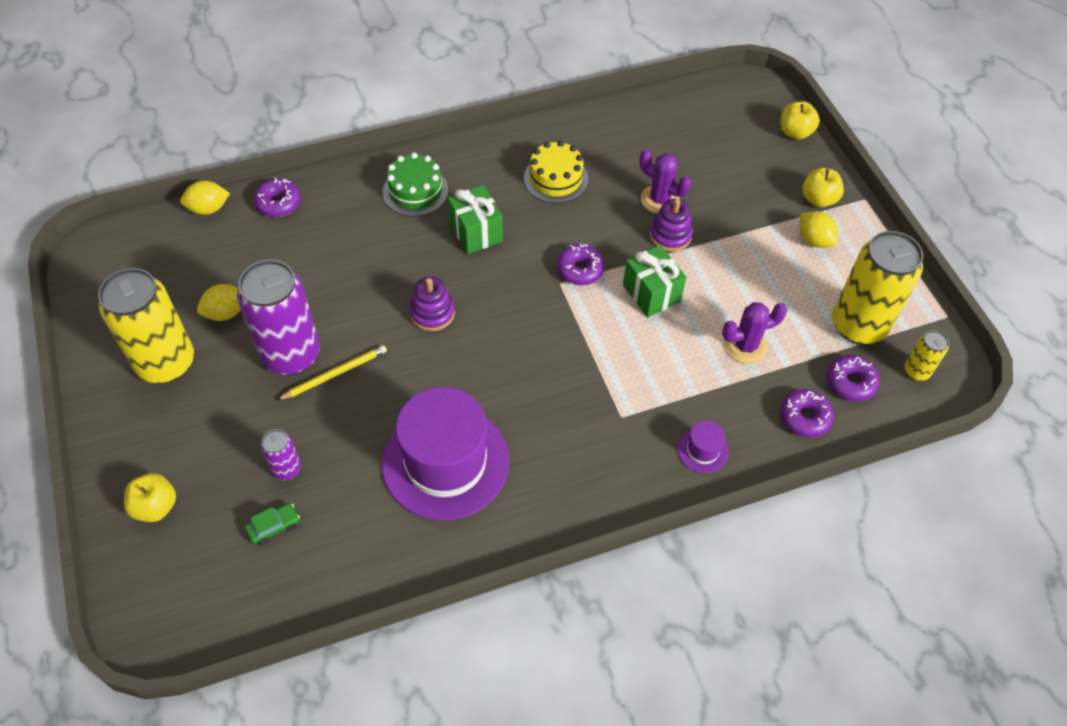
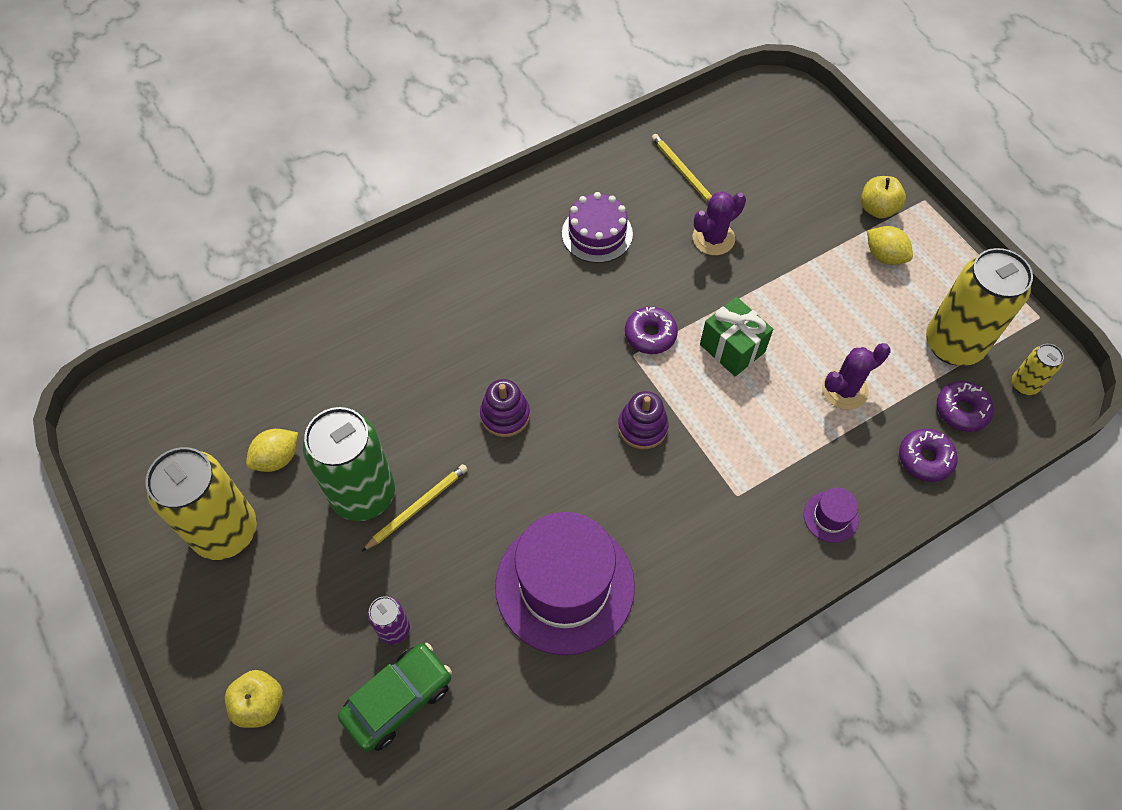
camera: 10 degrees left, 5 degrees up
(208, 209) = (224, 338): yellow lemon -> none
(274, 527) = (398, 700): green car -> green car, size x1.94
(279, 203) = (301, 317): purple donut -> none
(291, 355) = (363, 494): purple can -> green can
(415, 191) = (449, 275): green cake -> none
(476, 232) = (527, 312): green gift -> none
(555, 178) = (597, 233): yellow cake -> purple cake
(647, 140) = (683, 172): none -> yellow pencil
(659, 199) = (713, 238): purple cactus -> purple cactus turned 60 degrees counterclockwise
(670, 235) = (734, 278): purple stacking toy -> purple stacking toy (642, 427)
(795, 132) = (834, 136): yellow apple -> none

